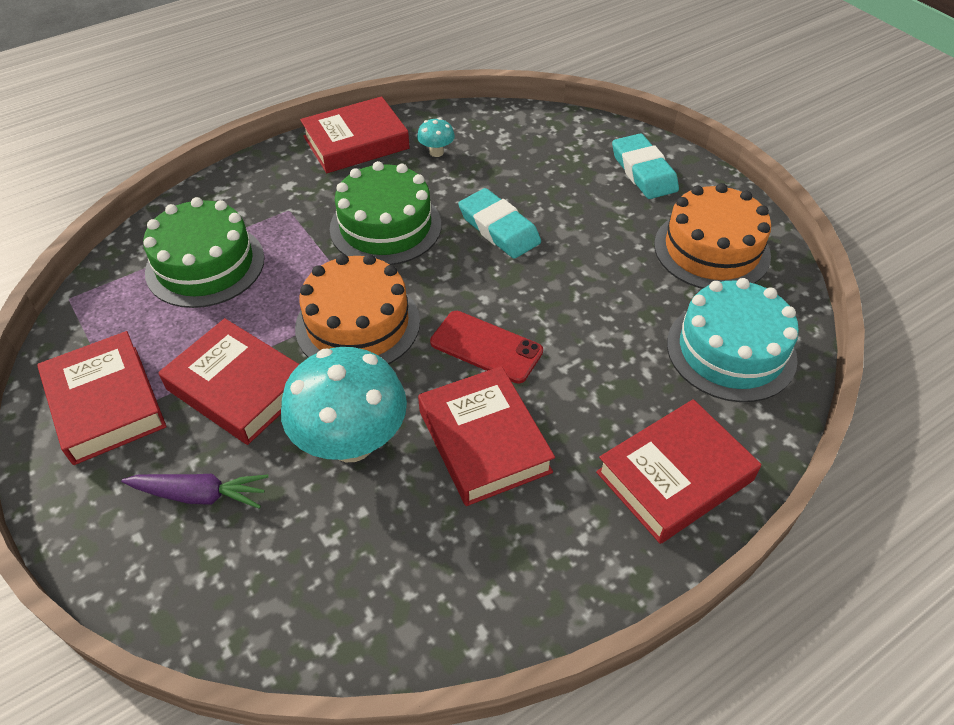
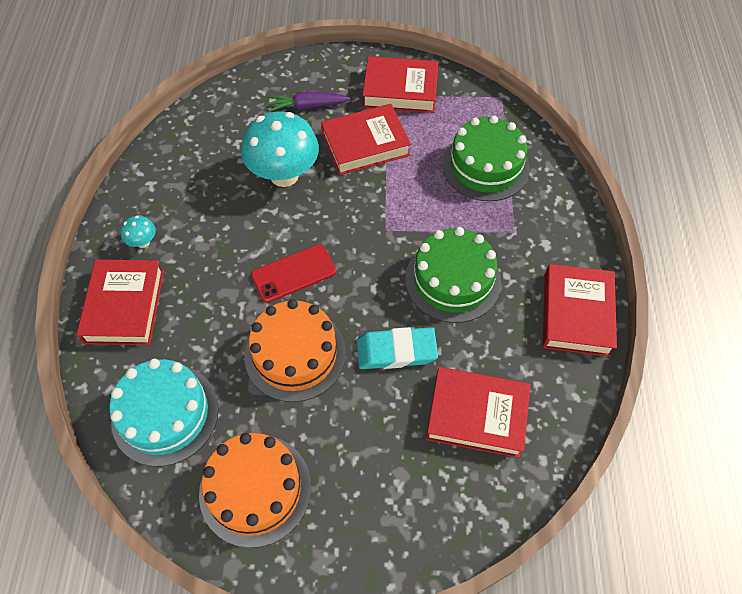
camera: 125 degrees right, 10 degrees up
(200, 495) = (307, 106): purple carrot -> purple carrot turned 45 degrees clockwise
(358, 324) = (369, 218): orange cake -> orange cake (295, 354)
(436, 152) = (524, 365): turquoise mushroom -> turquoise mushroom (143, 242)
(484, 441) = (231, 232): red book -> red book (476, 415)
(643, 171) = (384, 518): turquoise eraser -> none

